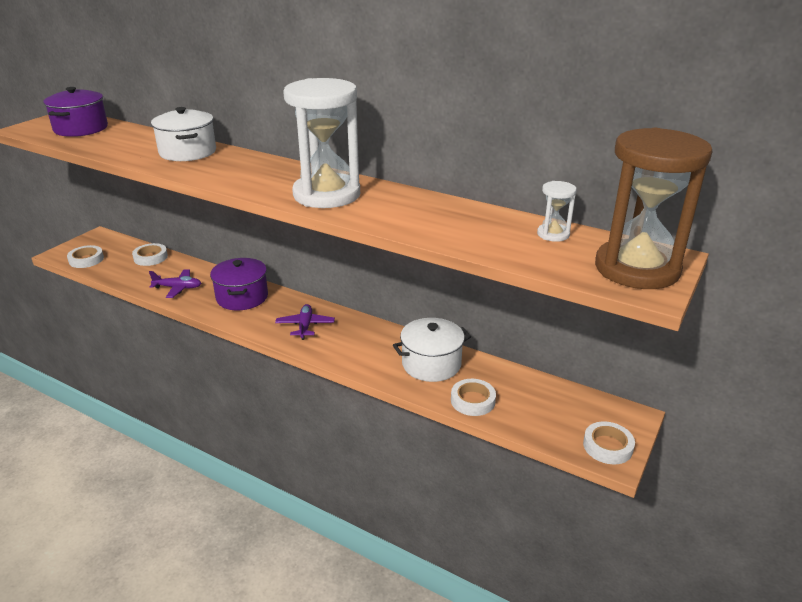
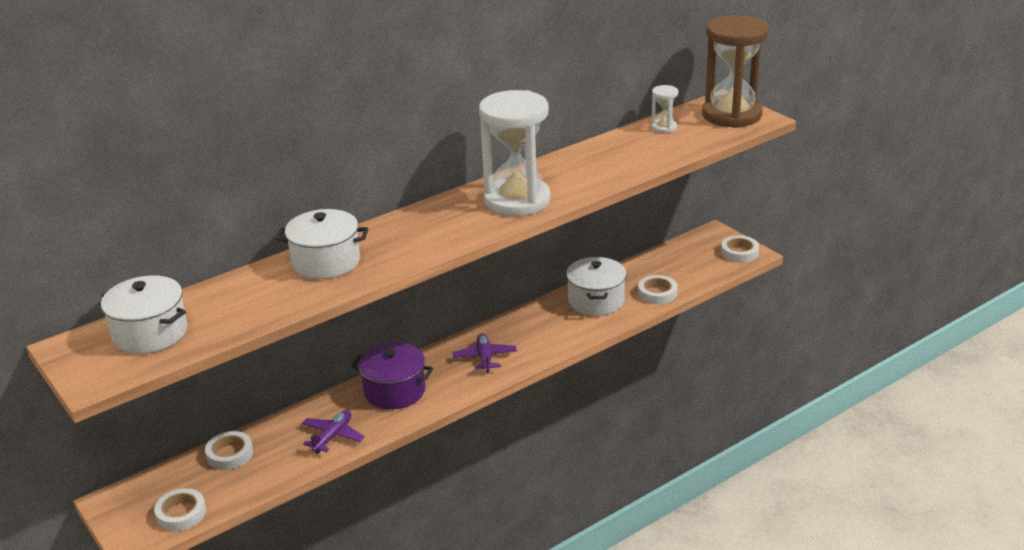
camera: 65 degrees left, 0 degrees up
(81, 129) = (150, 333): purple pot -> white pot
(305, 326) = (485, 358): purple plane -> purple plane turned 60 degrees clockwise

